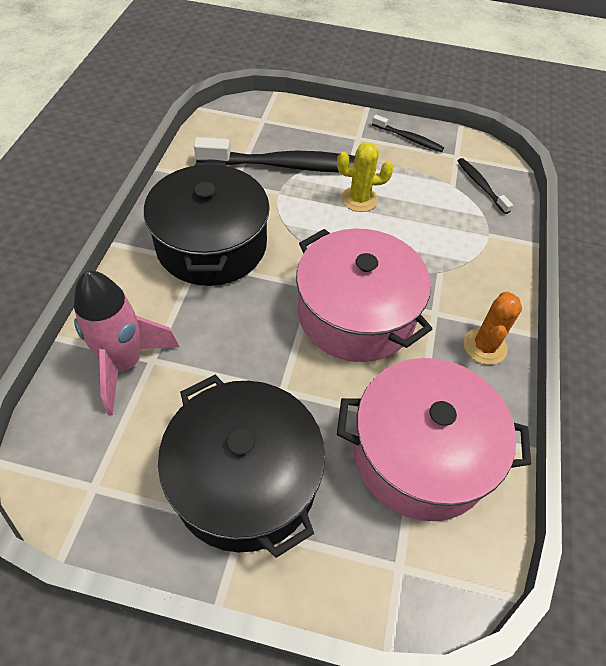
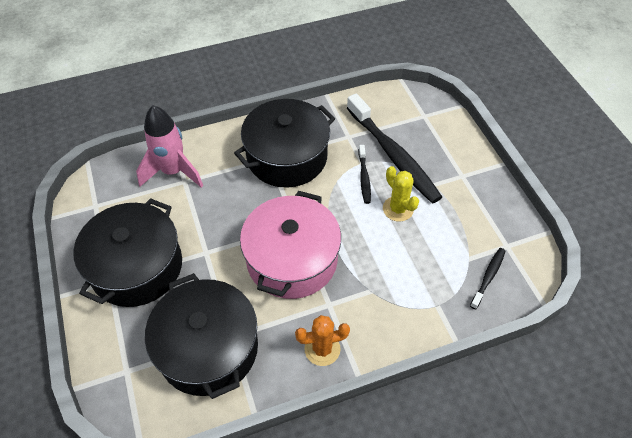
camera: 60 degrees right, 0 degrees up
(408, 138) = (494, 206): black toothbrush -> black toothbrush (364, 177)
(421, 454) = (208, 348): pink pot -> black pot

